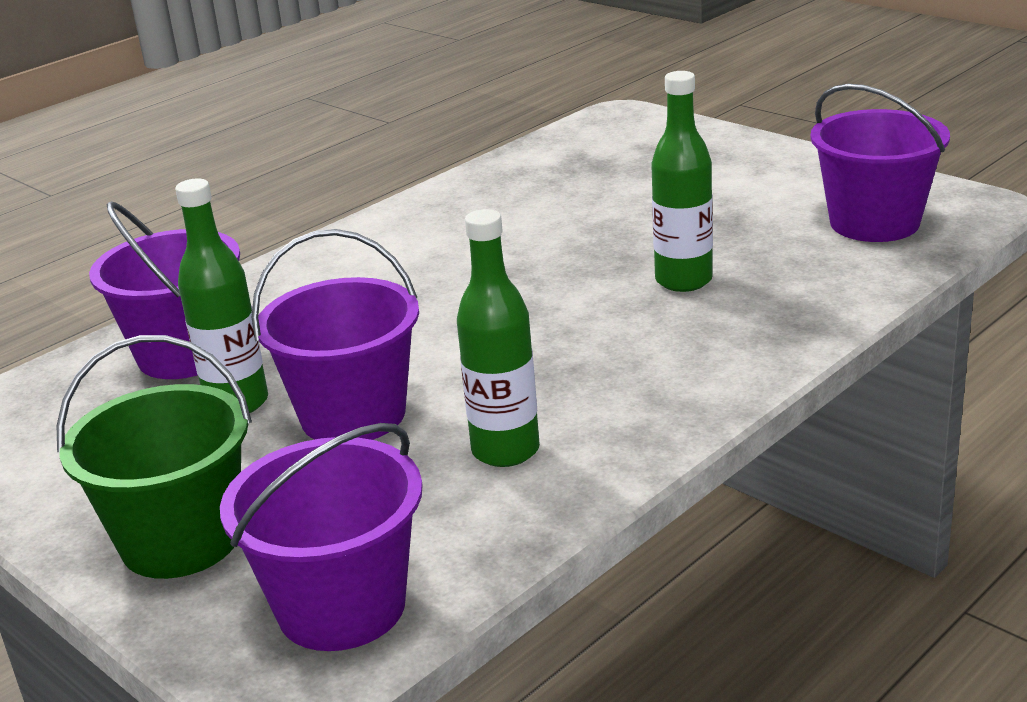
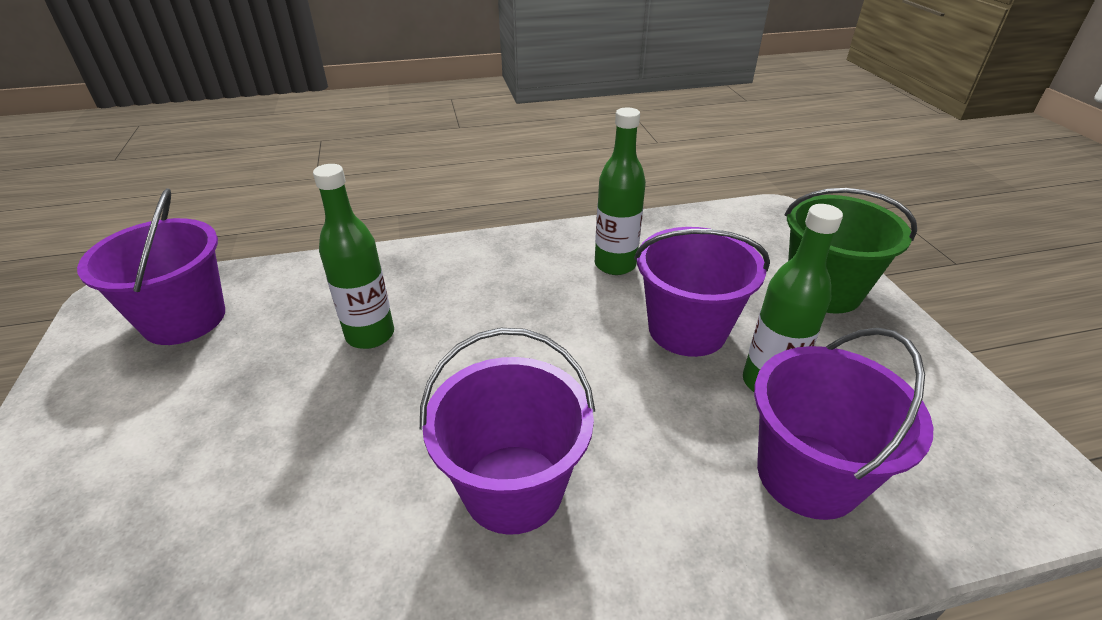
camera: 150 degrees left, 10 degrees up
(341, 607) = (744, 228): purple bucket -> purple bucket (513, 488)

